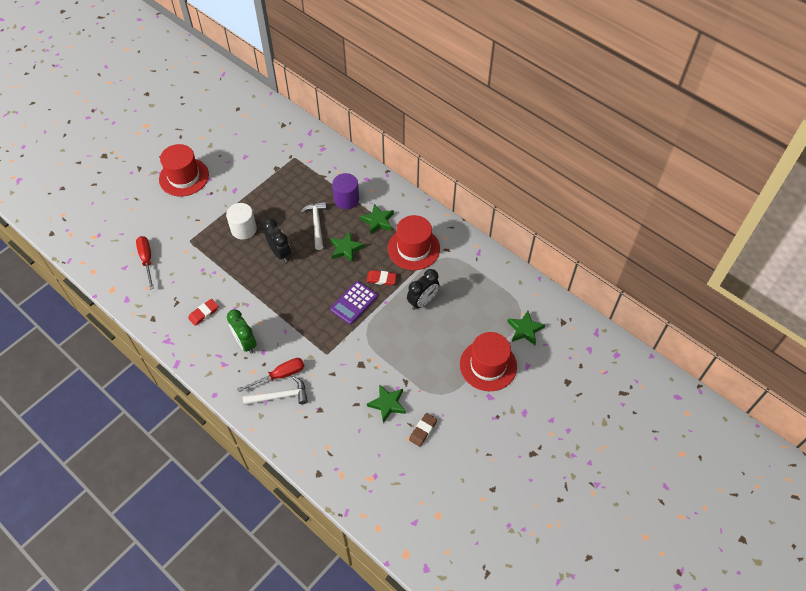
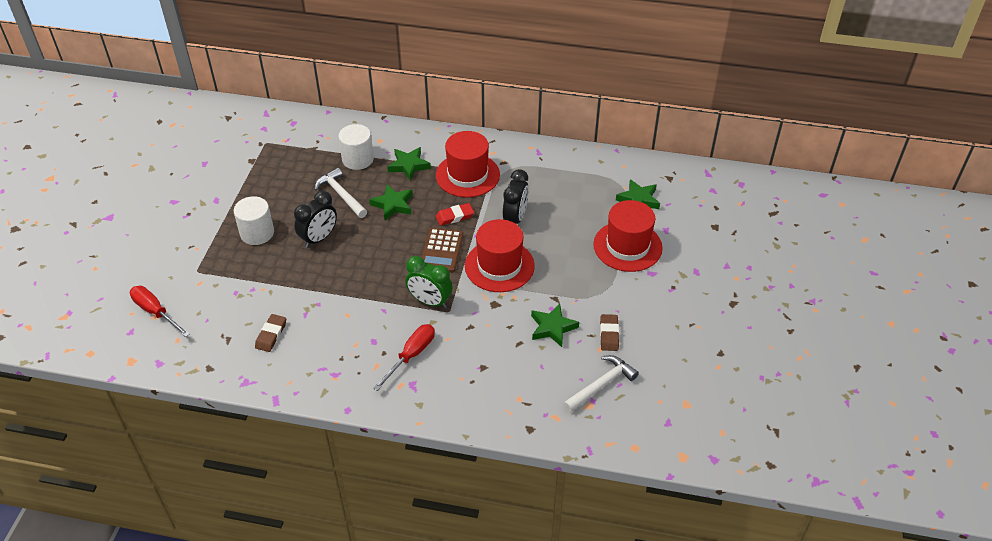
camera: 30 degrees left, 10 degrees down
(184, 177) = (141, 211): red hat -> red hat (499, 266)
(204, 313) = (271, 335): red eraser -> brown eraser
(245, 343) = (345, 342): green clock -> green clock (430, 301)
(280, 253) = (319, 238): black clock -> black clock turned 105 degrees clockwise
(280, 396) = (427, 375): white hammer -> white hammer (601, 384)
(346, 199) = (358, 159): purple cylinder -> white cylinder
(354, 303) = (441, 250): purple calculator -> brown calculator

